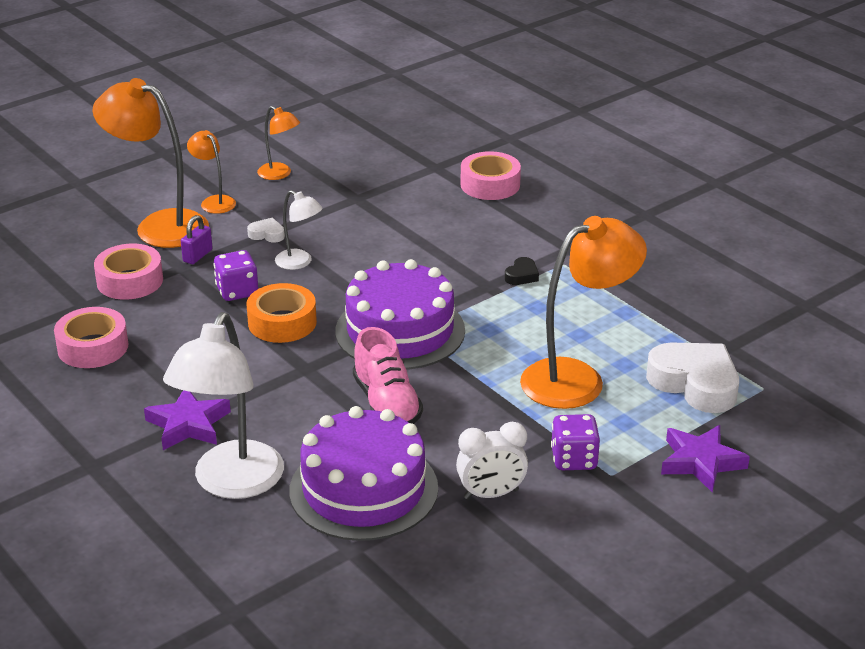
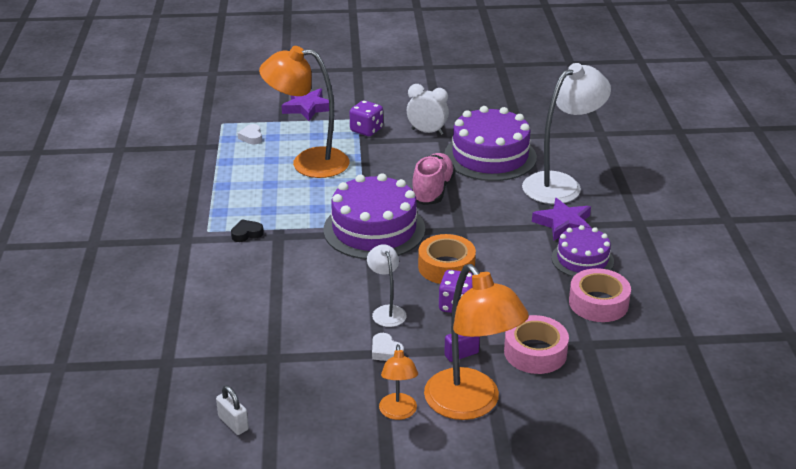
camera: 145 degrees left, 0 degrees up
(138, 388) = (582, 259): none -> purple cake
(280, 174) = (307, 421): orange lamp -> none
(333, 155) = (233, 423): none -> white padlock
(490, 184) = (153, 321): pink tape -> none
(695, 383) = (251, 137): white heart -> white heart, size x0.44

